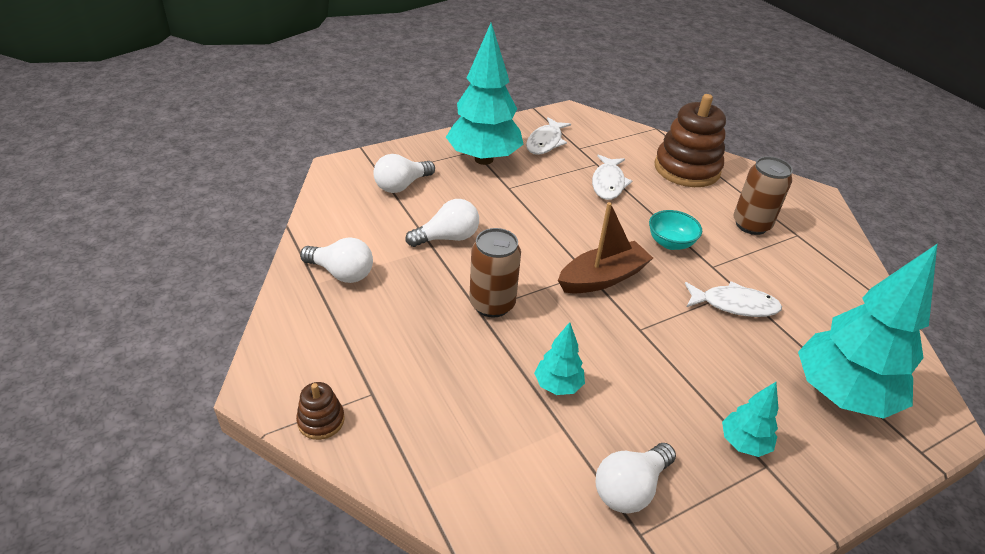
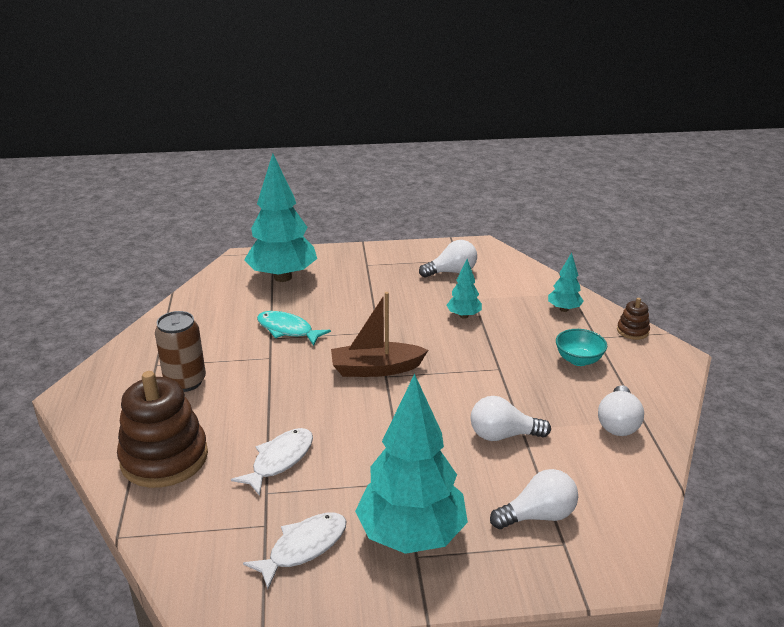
camera: 155 degrees left, 10 degrees down
(342, 273) = (618, 423): white light bulb -> white light bulb turned 120 degrees counterclockwise
(492, 304) = (485, 370): brown can -> none
(670, 243) = (284, 383): turquoise bowl -> turquoise bowl (578, 360)
(734, 305) = (287, 330): white fish -> turquoise fish
(744, 443) = (369, 273): turquoise tree -> turquoise tree (564, 309)

